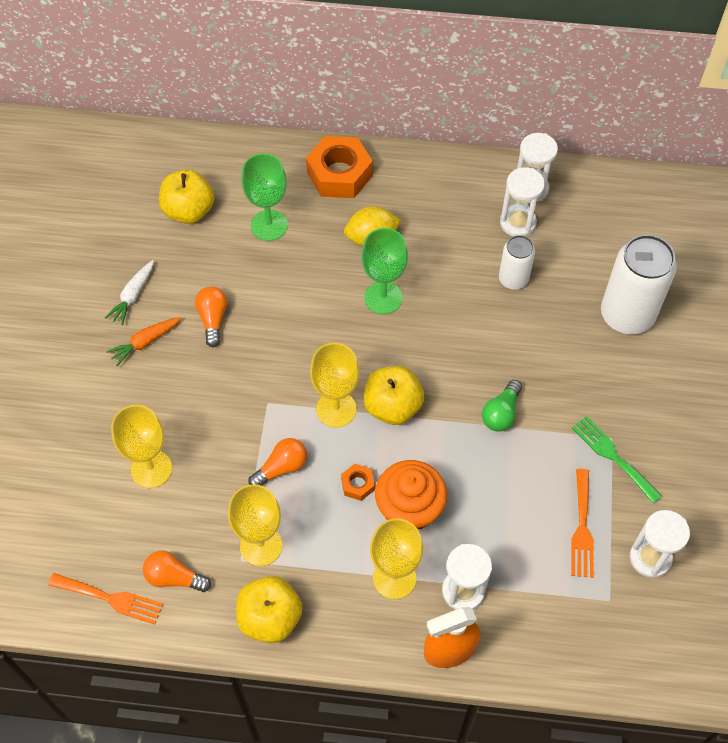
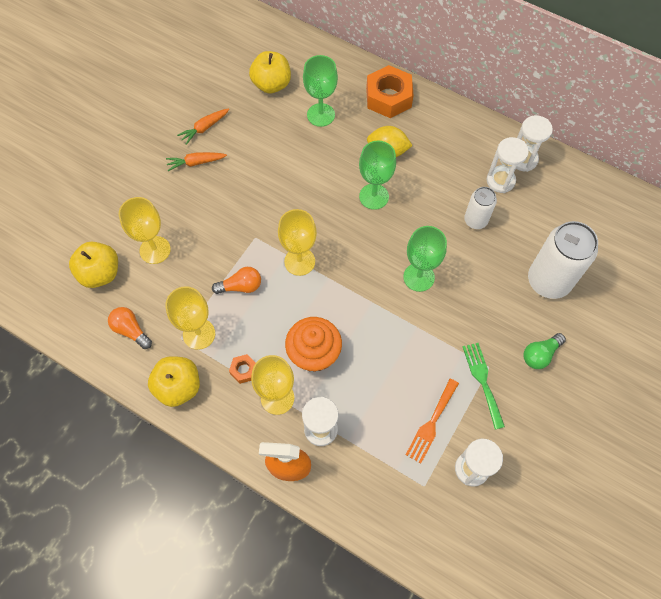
camera: 25 degrees right, 5 degrees up
(110, 598) = (83, 326): orange fork -> none
(133, 296) = (204, 128): white carrot -> orange carrot
(213, 319) = (249, 165): orange light bulb -> none
(358, 484) = (287, 321): orange nut -> orange nut (244, 370)
(392, 407) = (340, 276): yellow apple -> yellow apple (100, 273)
(483, 370) = (418, 277): none -> green goblet
(501, 413) = (415, 314): green light bulb -> green light bulb (540, 354)

